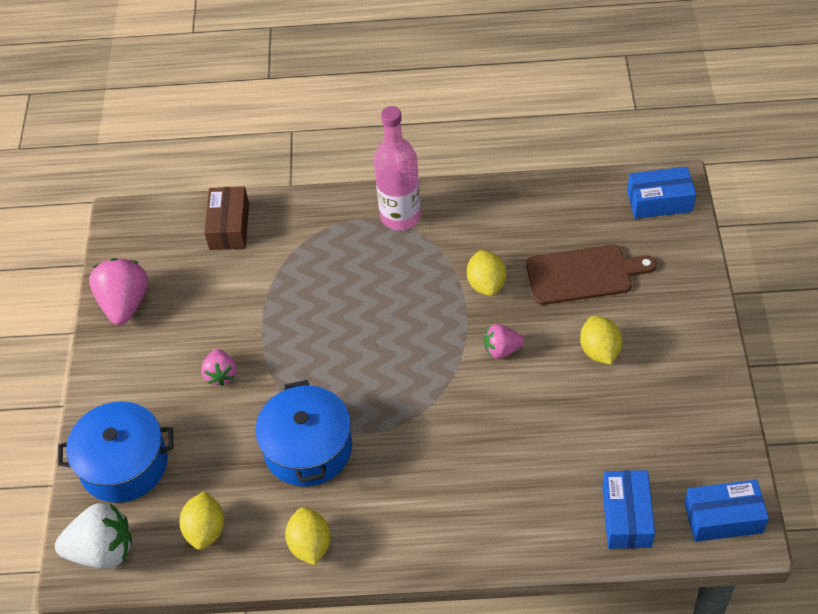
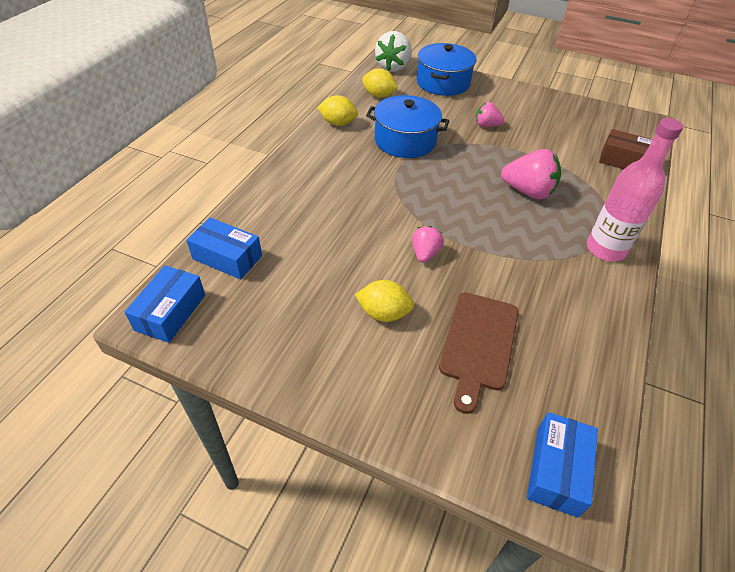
camera: 110 degrees right, 5 degrees down
(125, 304) = (567, 107): pink strawberry -> pink strawberry (528, 191)
(486, 284) = (500, 272): yellow lemon -> none

